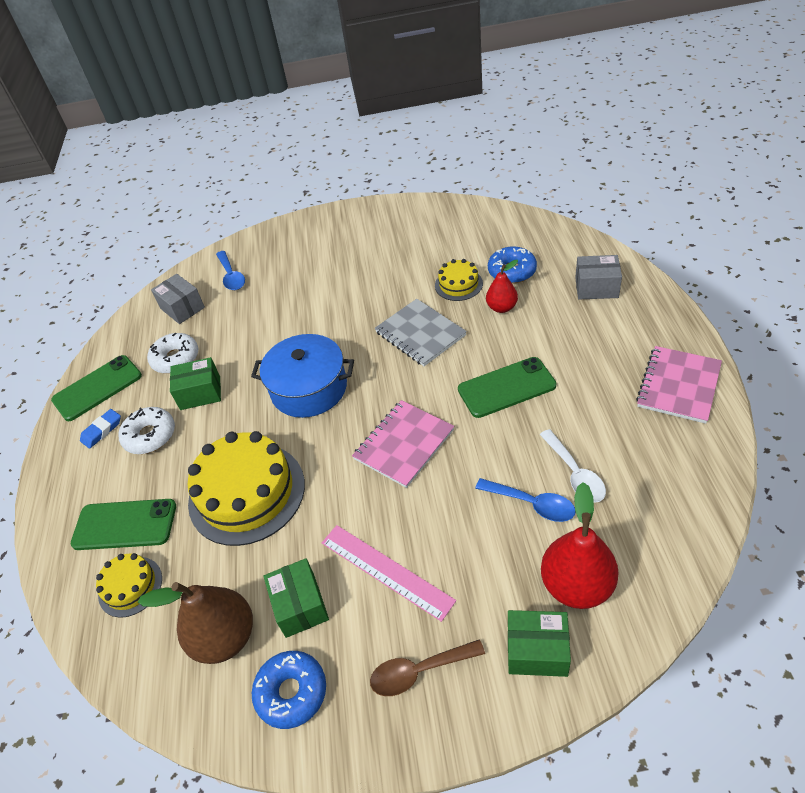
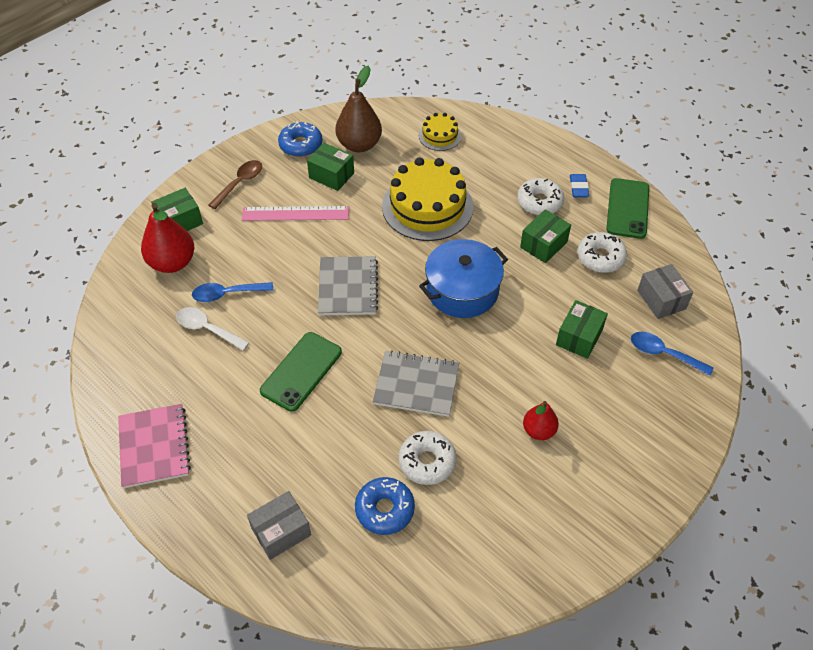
camera: 135 degrees right, 5 degrees up
(125, 524) = (483, 155): green phone -> none
(182, 308) = (661, 299): grey box -> grey box turned 60 degrees clockwise
(269, 311) = (579, 337): none -> green box
(404, 444) = (348, 287): pink notebook -> grey notebook
(458, 284) = (427, 462): yellow cake -> white donut
(502, 307) = (362, 454): red pear -> red pear (538, 430)

